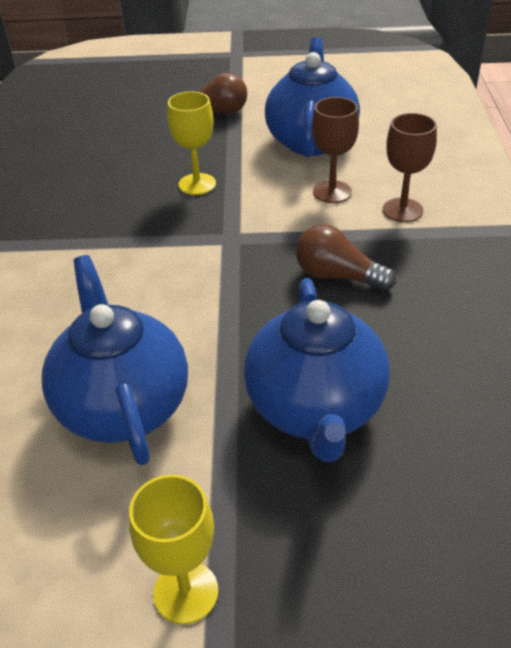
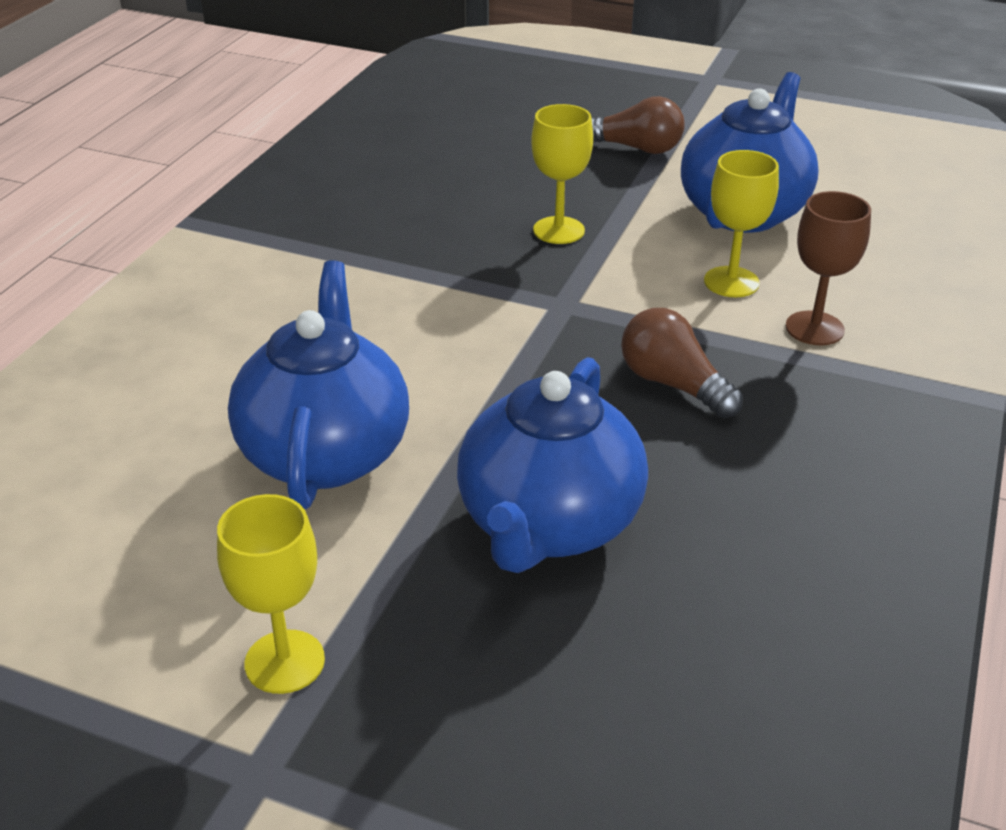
camera: 20 degrees right, 5 degrees down
(332, 192) = (731, 282): brown goblet -> yellow goblet

